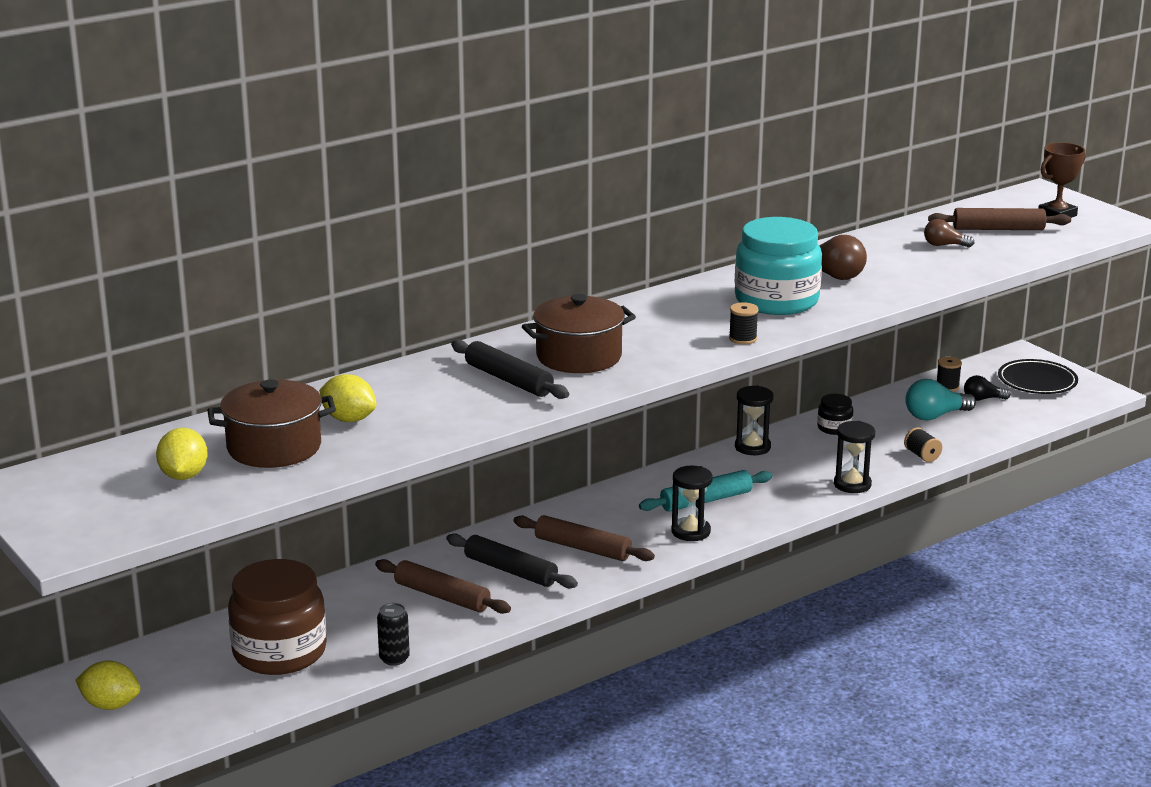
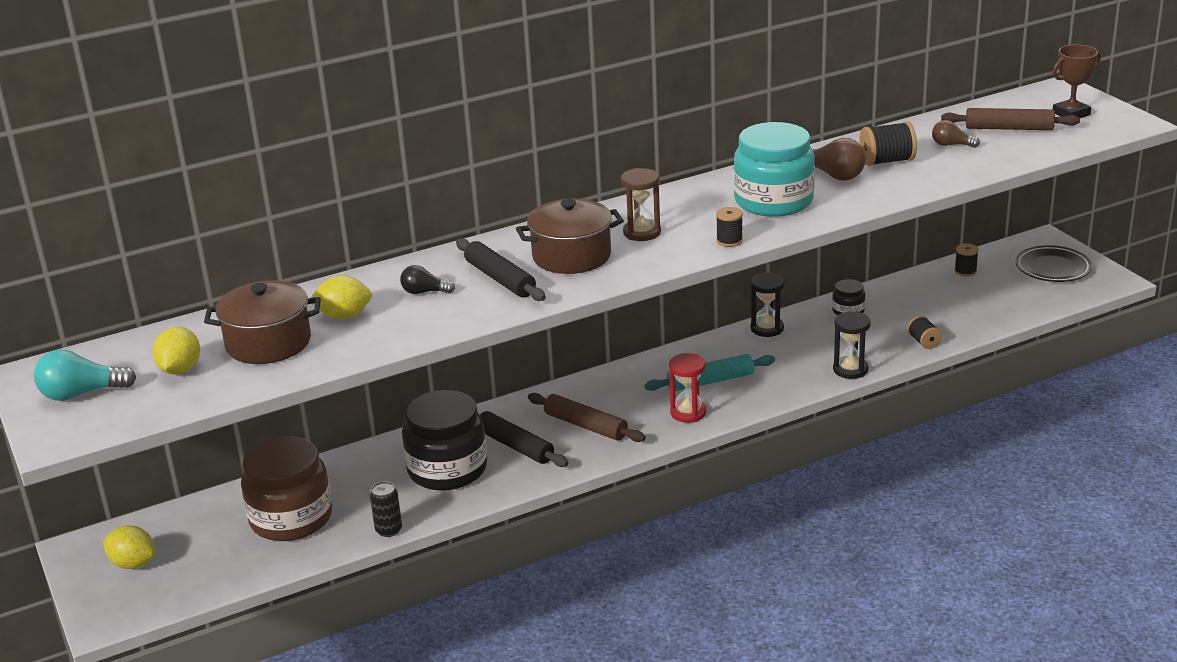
camera: 10 degrees right, 5 degrees up
(349, 419) = (344, 316): yellow lemon -> yellow lemon turned 45 degrees counterclockwise
(442, 596) = (447, 469): brown rolling pin -> black jar
(646, 333) = (642, 232): none -> brown hourglass
(691, 532) = (688, 413): black hourglass -> red hourglass
(882, 261) = (887, 161): none -> black spool
(935, 416) = (946, 301): turquoise light bulb -> turquoise light bulb (81, 394)
(982, 399) = (996, 285): black light bulb -> black light bulb (424, 292)

